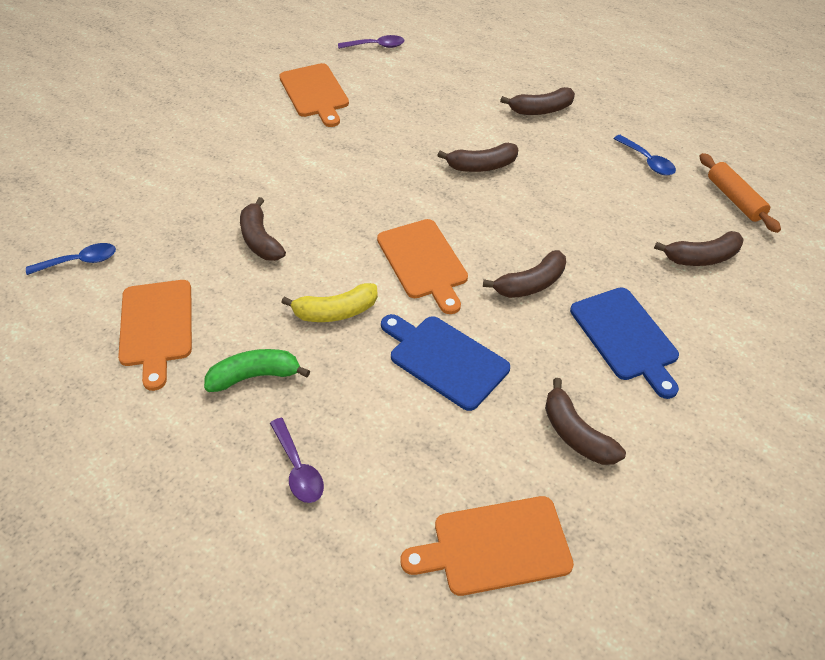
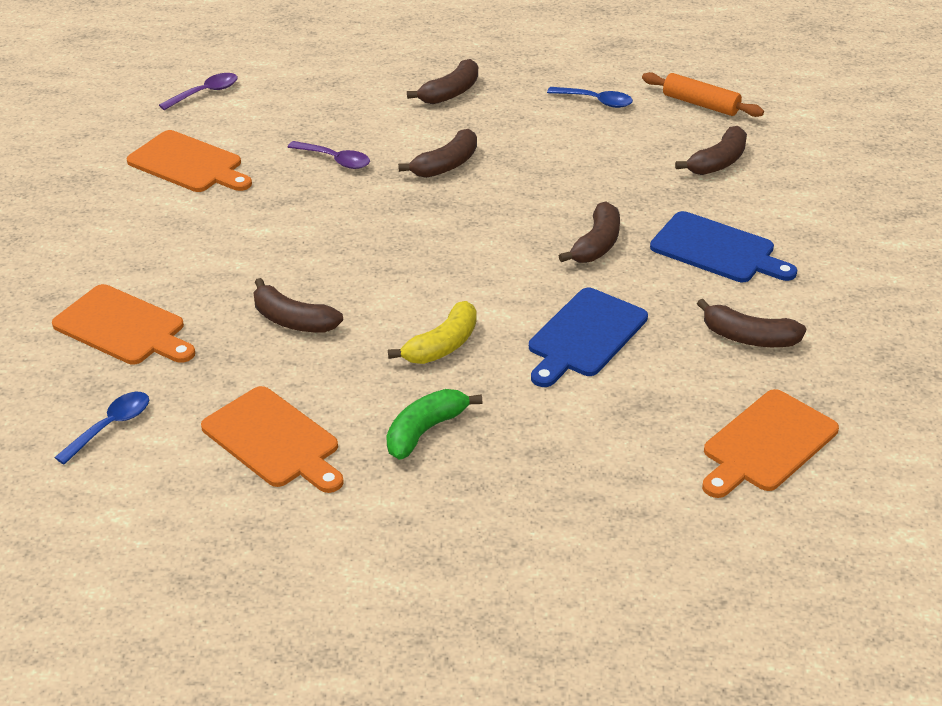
camera: 35 degrees left, 10 degrees down
(298, 469) = (548, 477): purple spoon -> purple spoon (335, 160)
(423, 262) = (480, 269): orange cutting board -> orange cutting board (123, 327)
(445, 359) = (585, 336): blue cutting board -> blue cutting board turned 60 degrees counterclockwise

